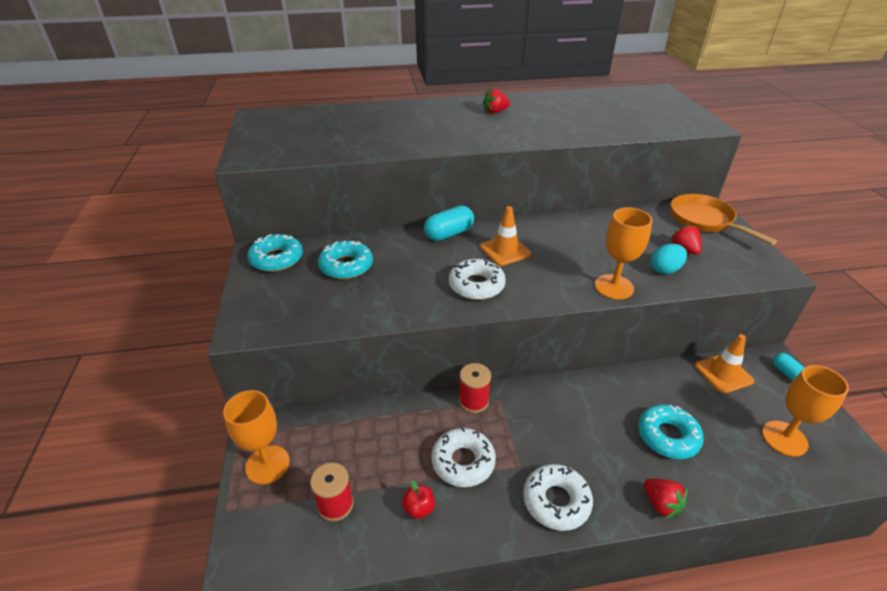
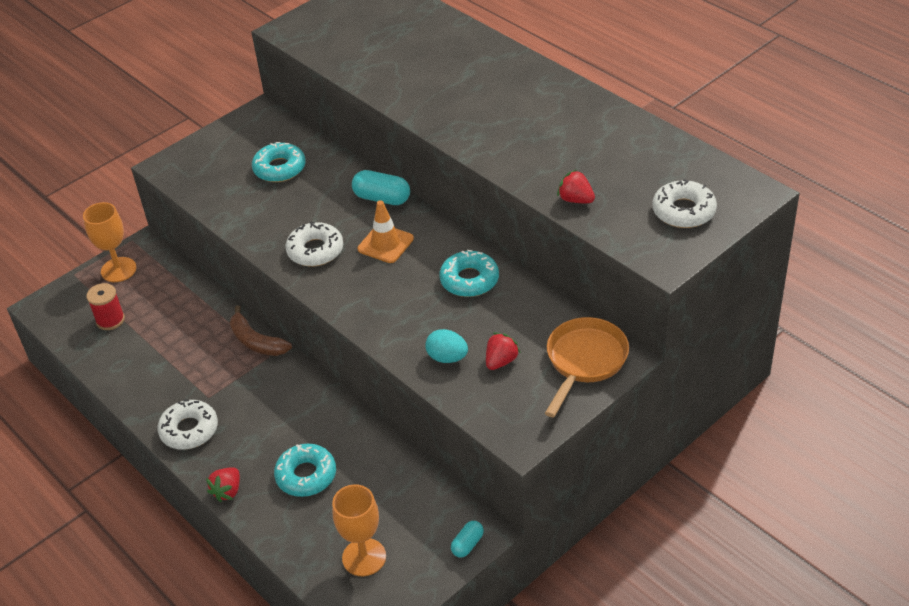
camera: 60 degrees right, 5 degrees up
(277, 259) = (257, 129): turquoise donut -> turquoise donut (469, 280)
(419, 508) = (134, 361): red apple -> none
(463, 462) = (190, 364): white donut -> white donut (683, 211)
(473, 401) = (256, 341): red spool -> brown banana
(495, 112) = (534, 104): red strawberry -> red strawberry (575, 200)
(614, 287) = (386, 332): orange goblet -> none
(723, 373) = (426, 494): orange traffic cone -> none

